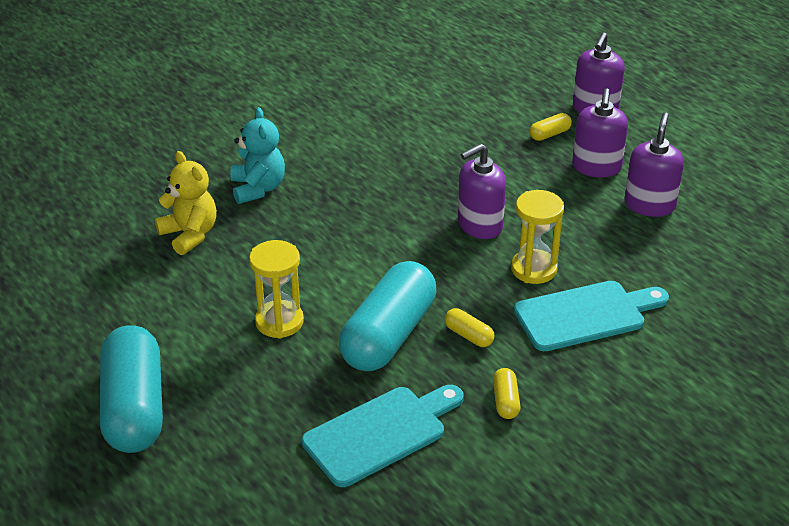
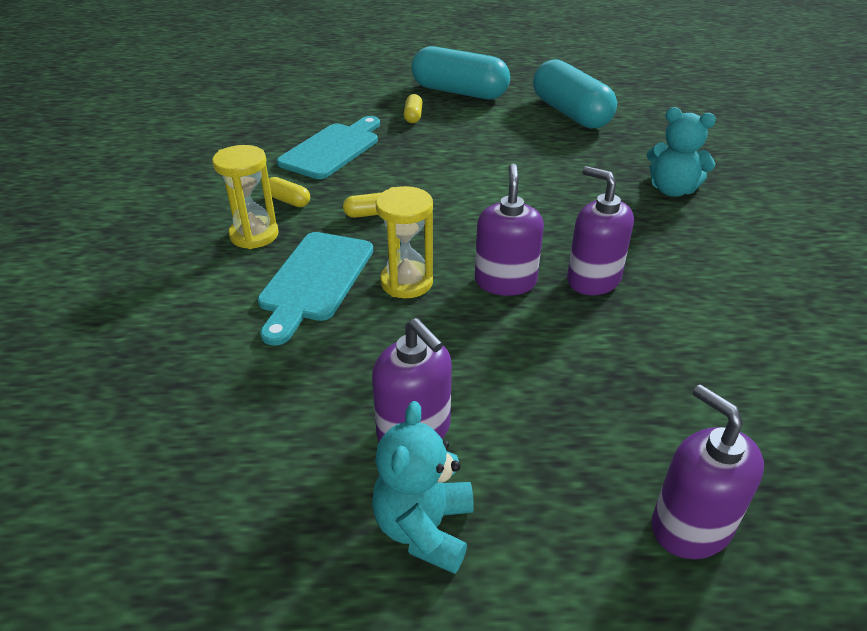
camera: 125 degrees right, 0 degrees up
(190, 234) = (626, 147): yellow teddy bear -> none
(279, 322) = (482, 150): yellow hourglass -> yellow hourglass (254, 235)
(380, 433) = (332, 149): turquoise cutting board -> turquoise cutting board turned 150 degrees counterclockwise
(388, 335) = (416, 182): turquoise capsule -> turquoise capsule (570, 113)
(550, 134) = (646, 429): yellow capsule -> yellow capsule (413, 116)
(596, 167) = (534, 430): purple soap dispenser -> purple soap dispenser (593, 279)
(696, 177) = (424, 528): none -> turquoise teddy bear

